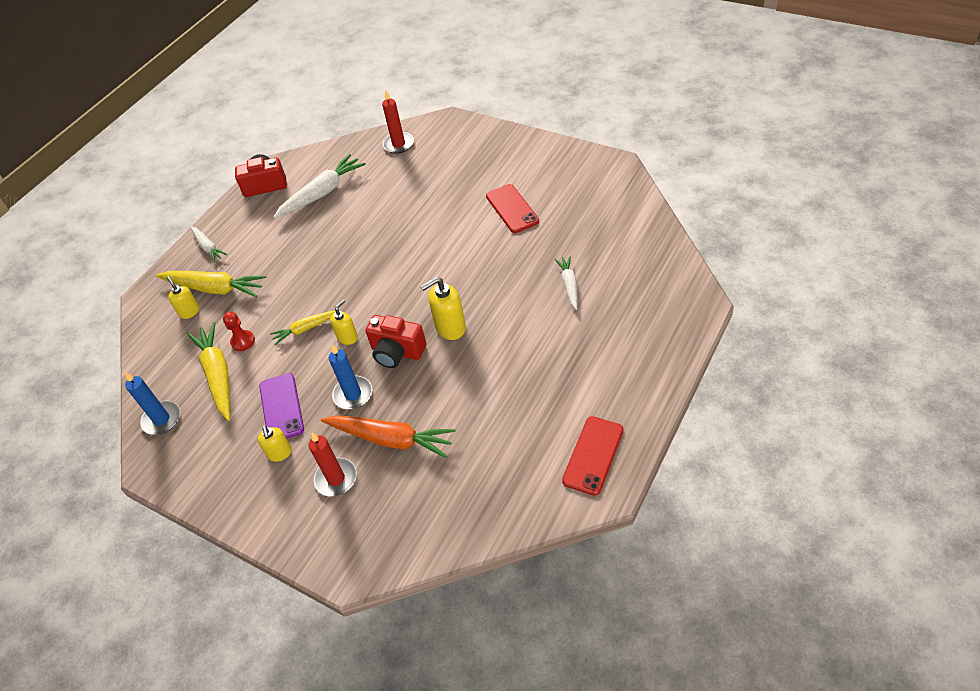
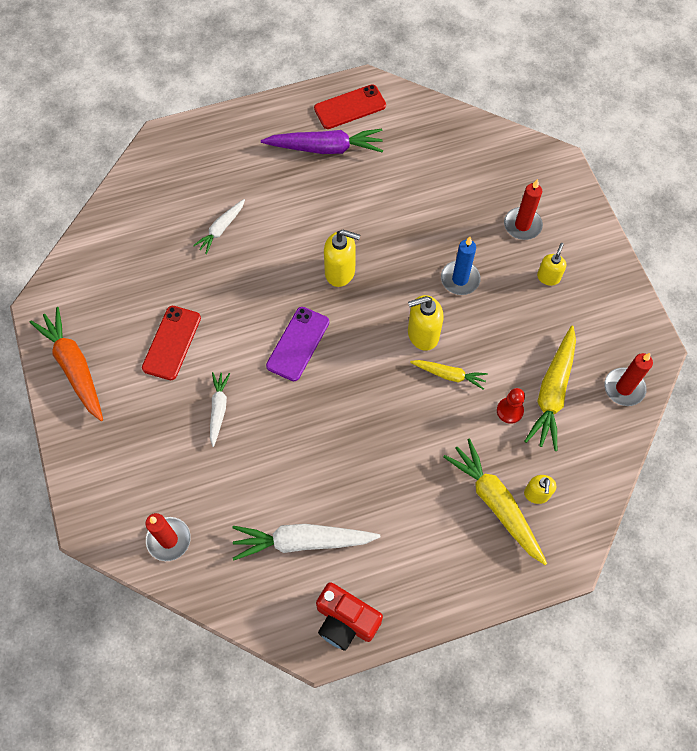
camera: 145 degrees left, 15 degrees up
(162, 419) = (624, 388): blue candle -> red candle
(208, 247) = (467, 573): white carrot -> white carrot (218, 409)
(281, 407) = (521, 315): purple phone -> purple phone (298, 344)
(348, 337) = (422, 334): yellow soap dispenser -> yellow soap dispenser, size x1.58
(391, 439) = (462, 222): orange carrot -> orange carrot (74, 367)
(397, 352) = (397, 286): red camera -> none
(569, 402) = (325, 148): none -> purple carrot

